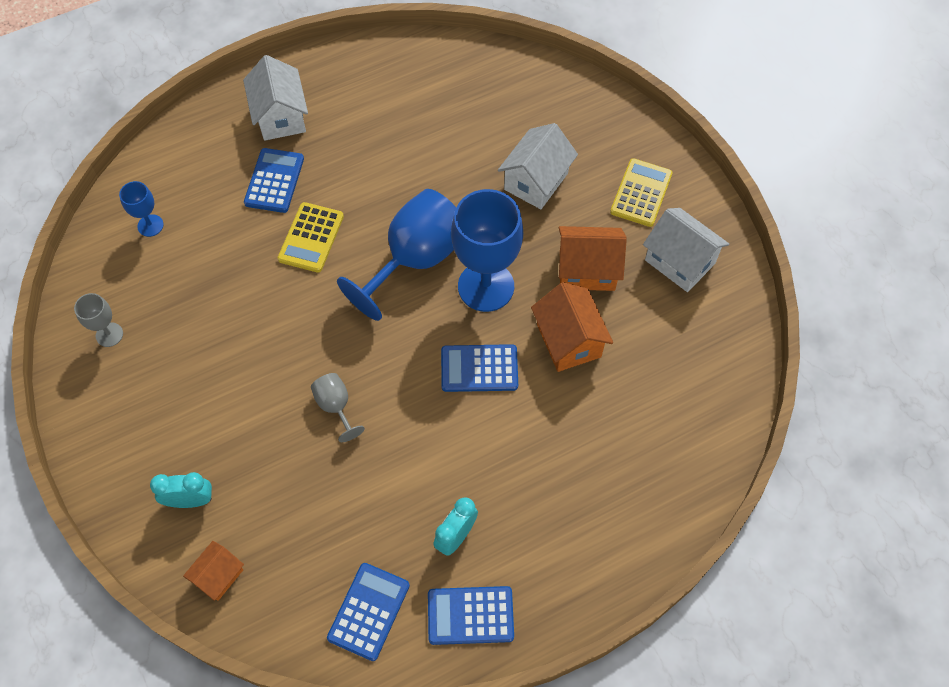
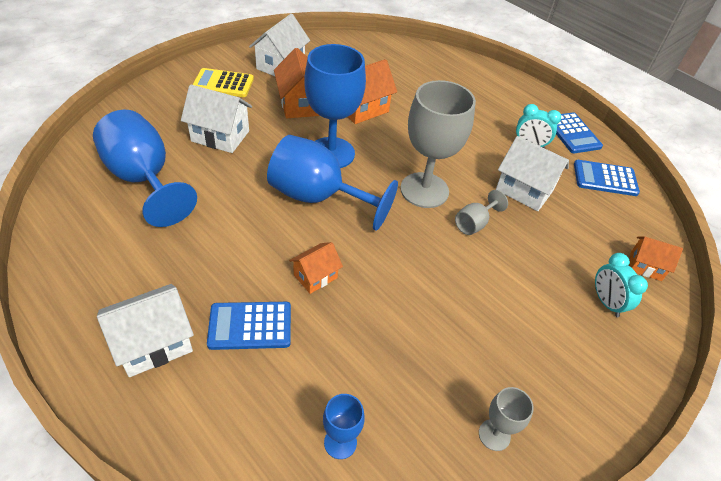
camera: 110 degrees left, 15 degrees down
(311, 238) = (315, 276): yellow calculator -> orange house
(374, 489) = (524, 190): none -> white house
(401, 370) = (424, 190): none -> grey goblet
(477, 113) = (144, 179): none -> blue goblet
(479, 368) = (403, 148): blue calculator -> none

